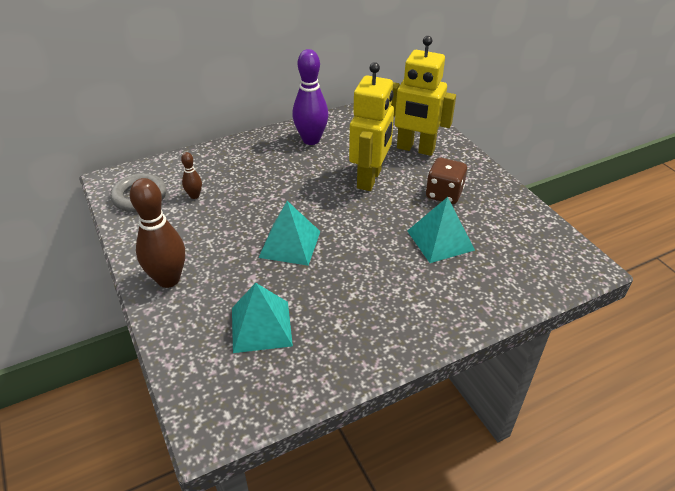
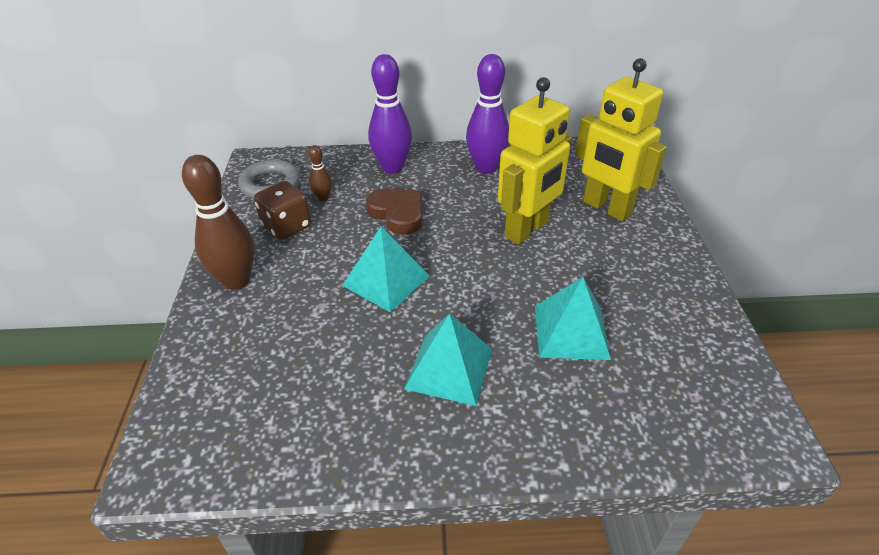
camera: 25 degrees right, 0 degrees up
(236, 157) = (392, 168): none -> purple bowling pin
(261, 326) = (292, 367): turquoise pyramid -> turquoise pyramid (449, 368)
(265, 192) = (398, 214): none -> brown heart
(444, 194) = (611, 274): brown dice -> brown dice (287, 226)

